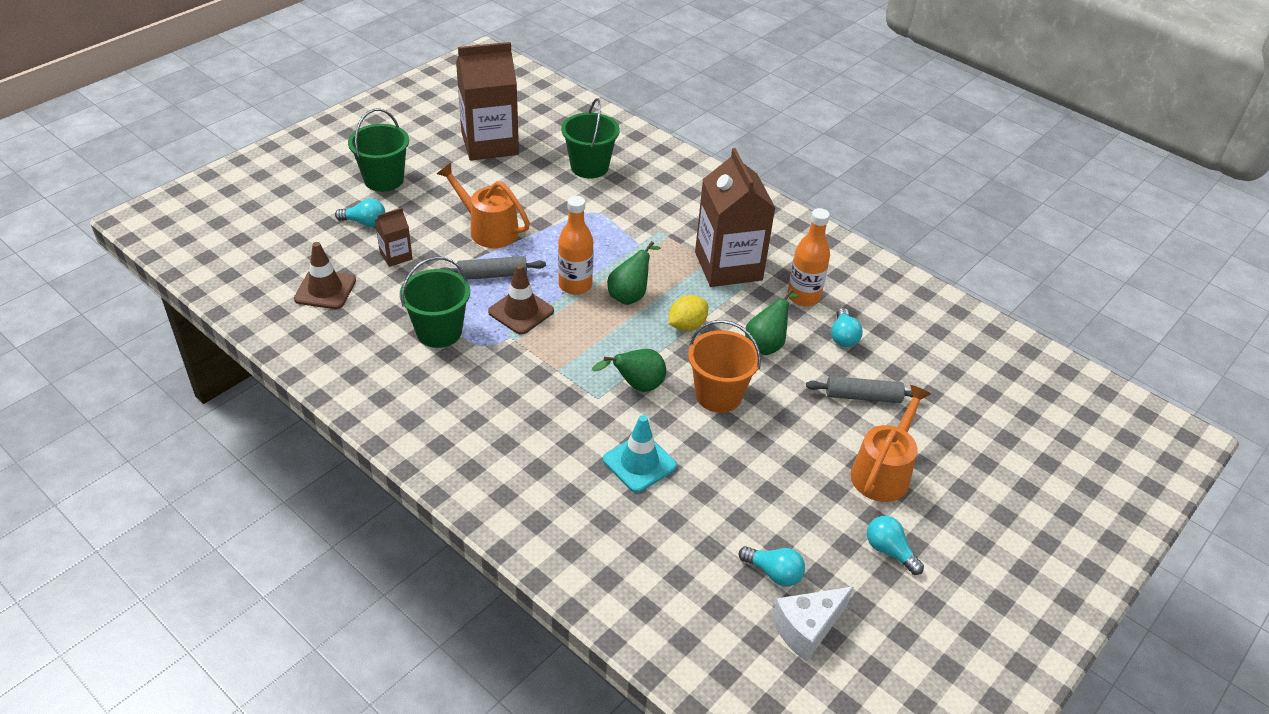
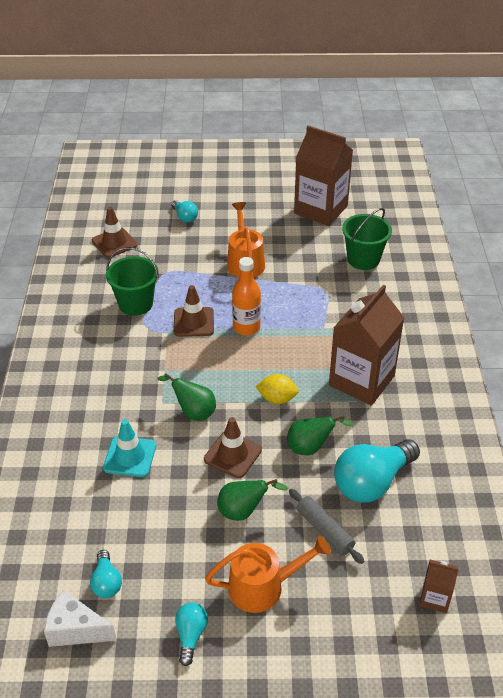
camera: 50 degrees right, 0 degrees up
(384, 180) = (229, 198): green bucket -> none
(396, 256) = (174, 246): brown carton -> brown carton (435, 598)
(492, 275) = (209, 290): grey rolling pin -> none
(630, 295) = (270, 356): green pear -> green pear (243, 511)
(718, 395) = (232, 455): orange bucket -> brown traffic cone
(803, 297) = (384, 436): orange bottle -> none
(843, 337) = (372, 482): turquoise light bulb -> turquoise light bulb, size x1.99

